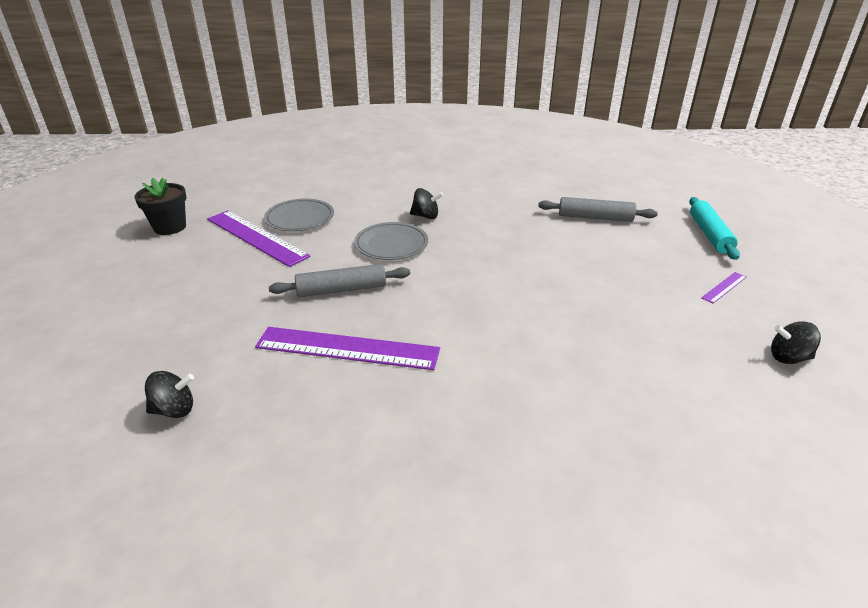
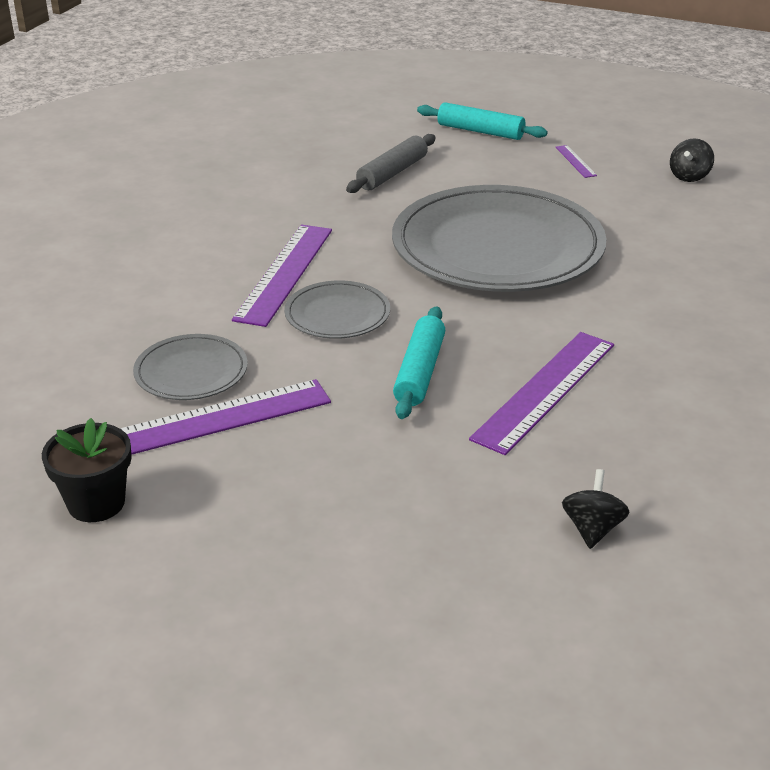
camera: 65 degrees left, 0 degrees up
(341, 290) = (420, 372): grey rolling pin -> turquoise rolling pin
(426, 216) = (285, 273): black spinning top -> purple ruler
(536, 282) = (497, 247): none -> grey plate

